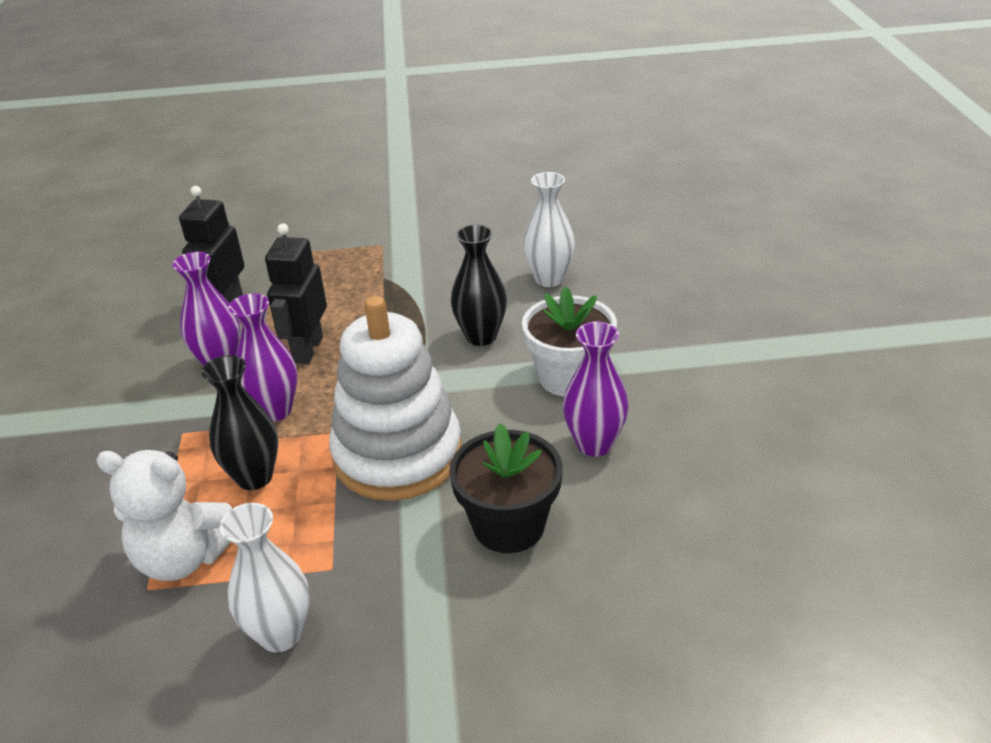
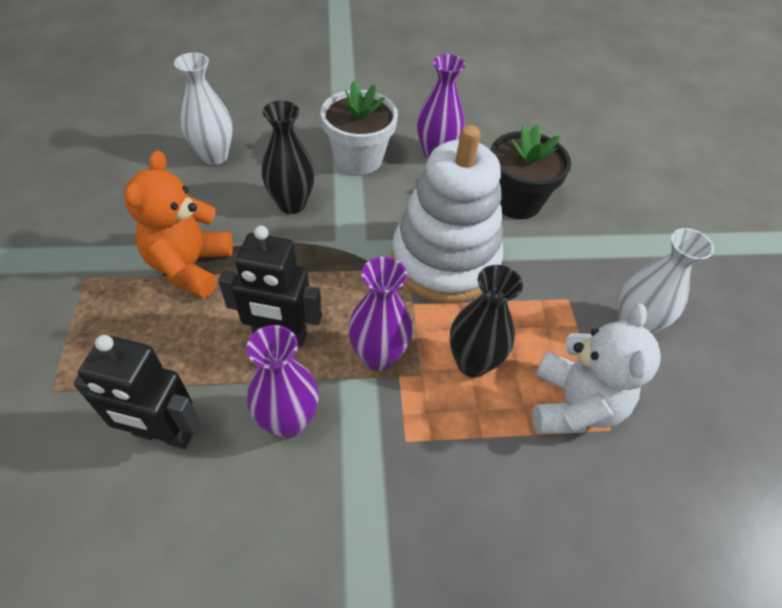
camera: 95 degrees left, 15 degrees up
(393, 290) = (190, 266): none -> orange teddy bear

